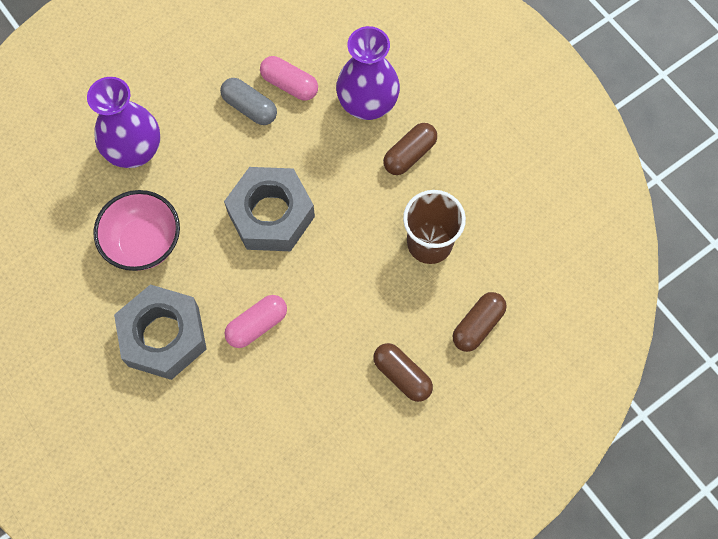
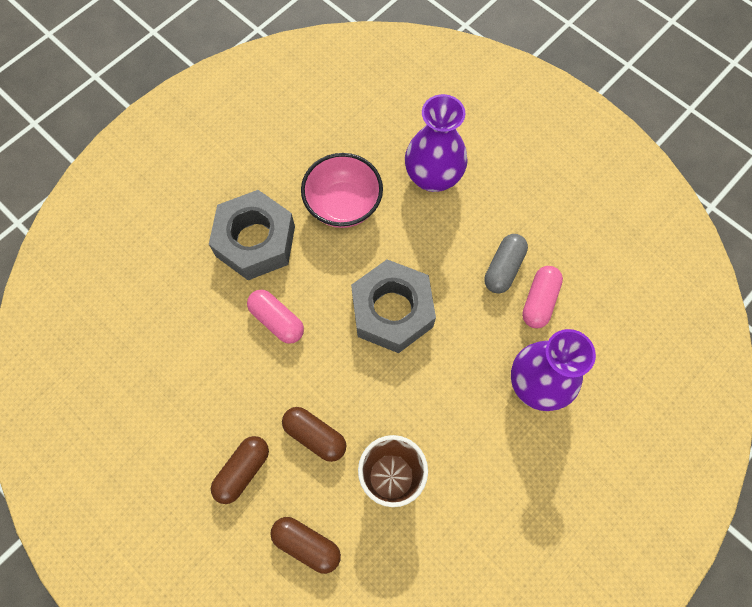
camera: 80 degrees right, 0 degrees up
(409, 154) = (489, 438): brown capsule -> brown capsule (315, 435)

